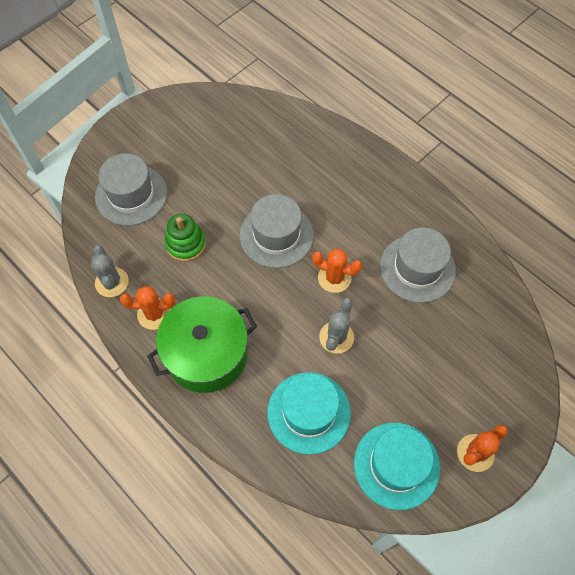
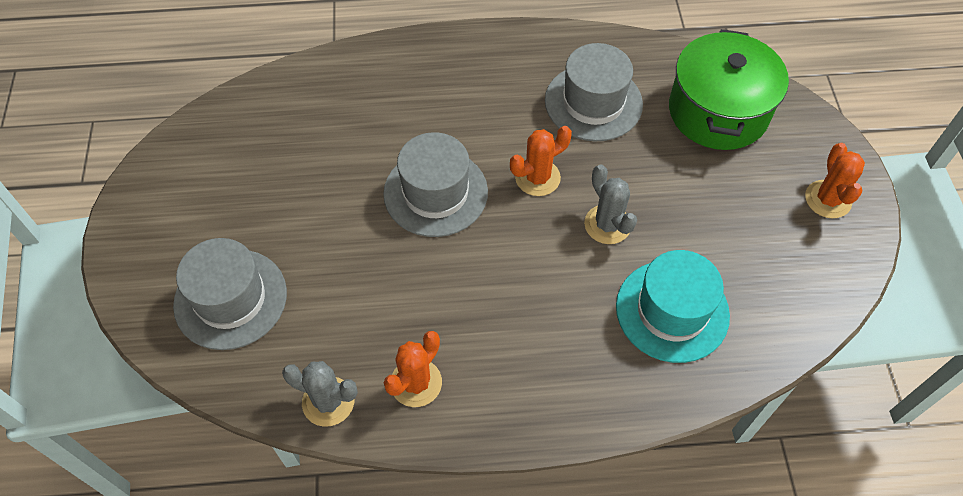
camera: 50 degrees left, 5 degrees down
(185, 244) = (357, 287): green stacking toy -> none
(206, 354) = (517, 362): green pot -> green pot (718, 111)
(396, 465) = (791, 273): turquoise hat -> none

